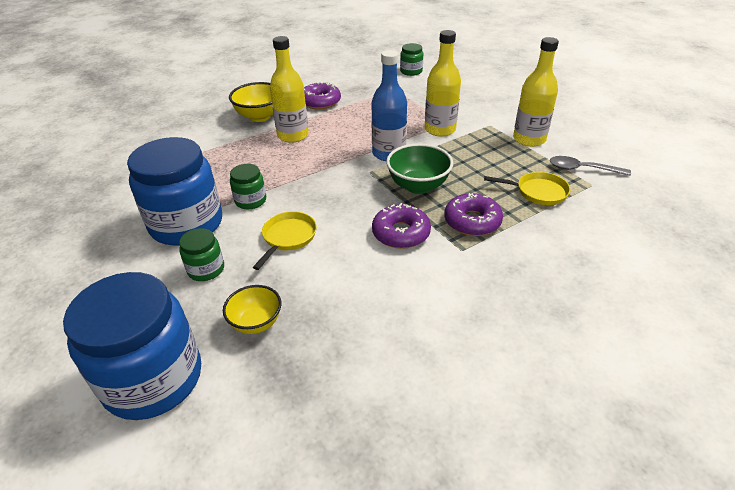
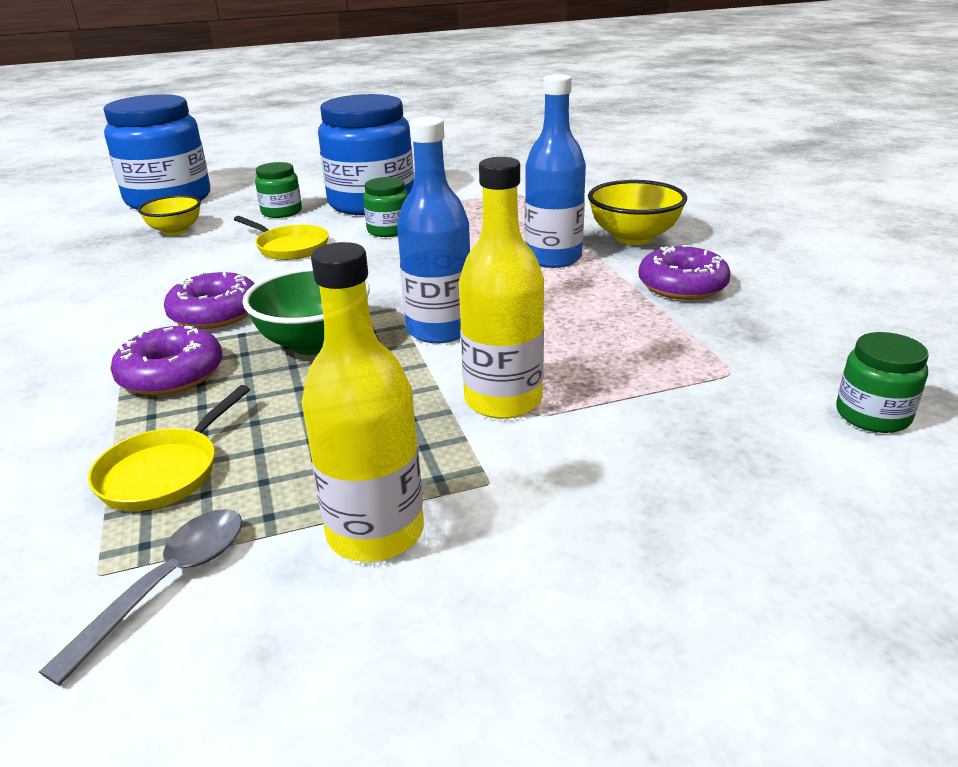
camera: 105 degrees right, 10 degrees down
(293, 135) = (553, 258): yellow bottle -> blue bottle

